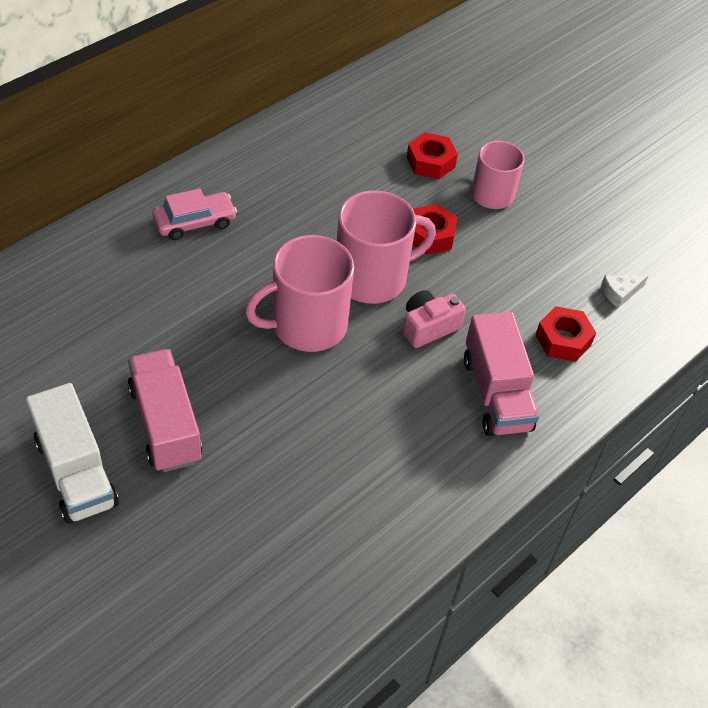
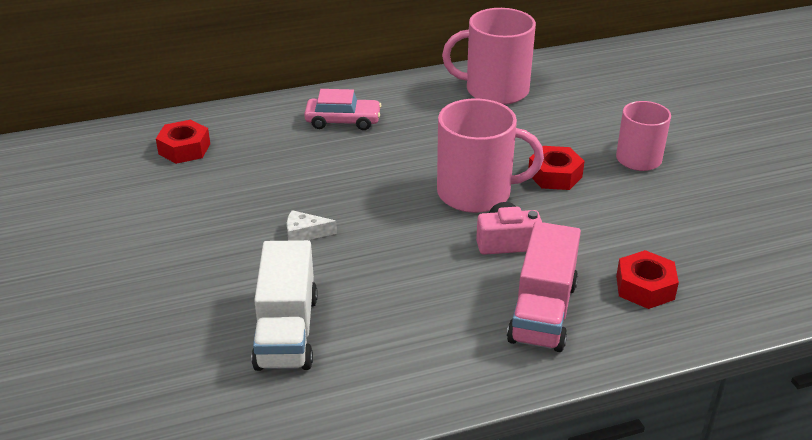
camera: 30 degrees right, 15 degrees down
(76, 472) = (113, 263): white truck -> white truck (287, 331)
(165, 424) = (211, 250): pink truck -> none
(307, 325) = (389, 212): pink mug -> pink mug (495, 90)
(430, 162) = (590, 124): red nut -> red nut (184, 149)
(620, 293) = (735, 265): white cheese -> white cheese (305, 233)

